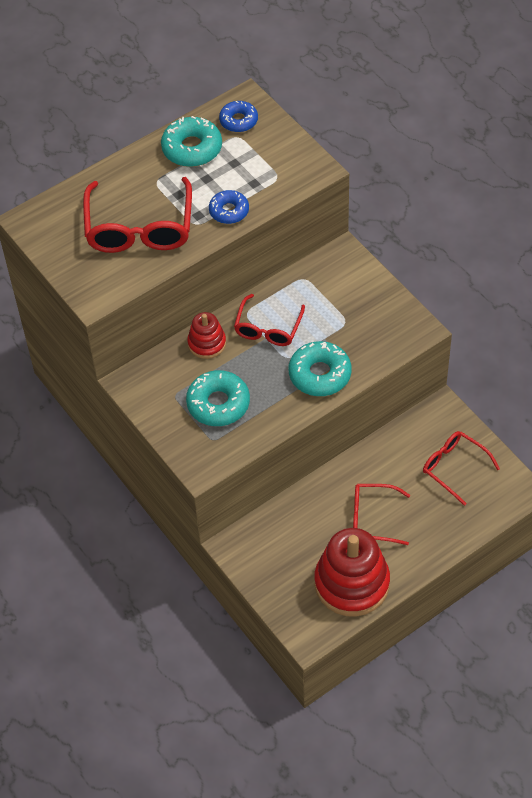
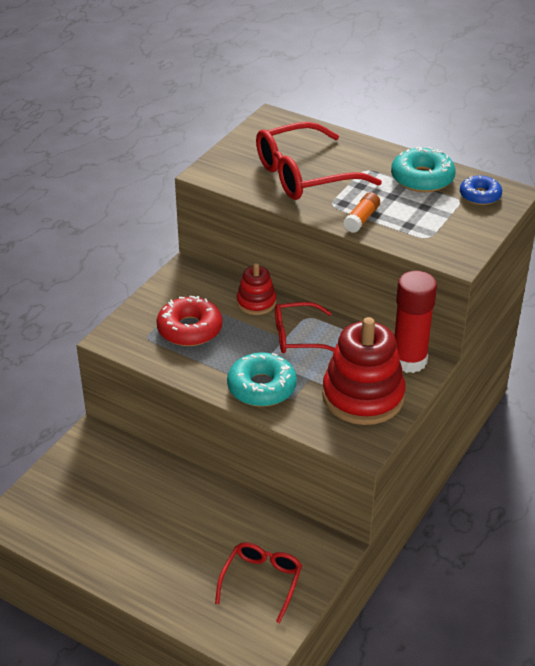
camera: 65 degrees right, 15 degrees down
(218, 404) = (189, 329): turquoise donut -> red donut
(229, 211) = (361, 219): blue donut -> orange glue stick
(335, 264) = (409, 360): none -> red glue stick
(352, 583) = (80, 536): red stacking toy -> red stacking toy (363, 396)
(372, 518) = (165, 529): red glasses -> none

